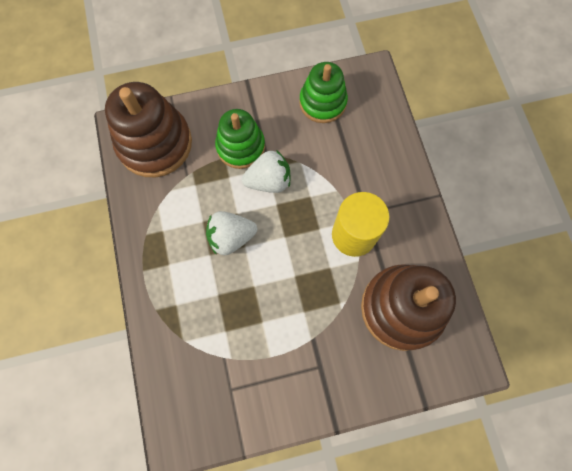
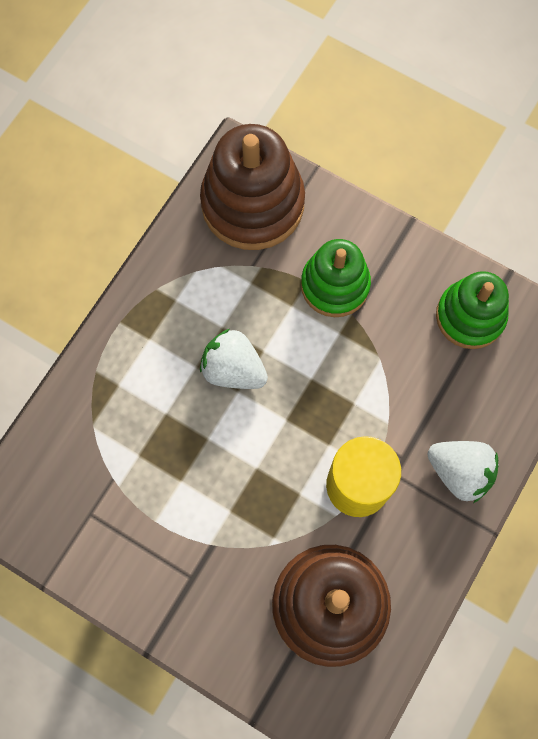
camera: 45 degrees right, 0 degrees up
(269, 181) = (328, 347): white strawberry -> white strawberry (459, 472)

